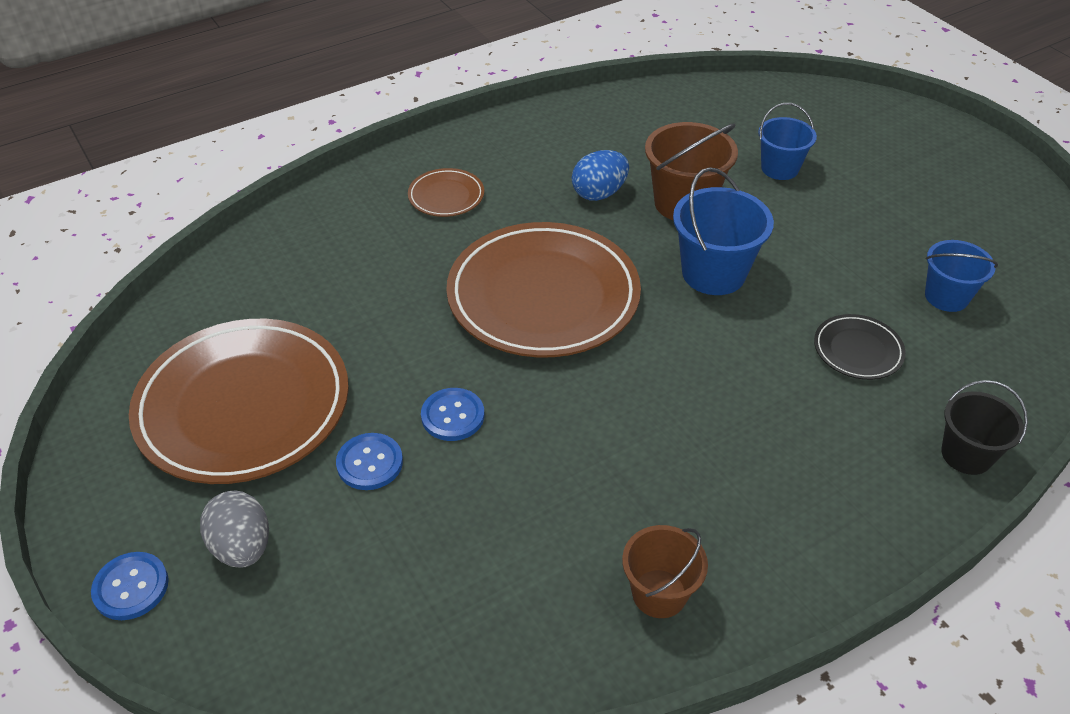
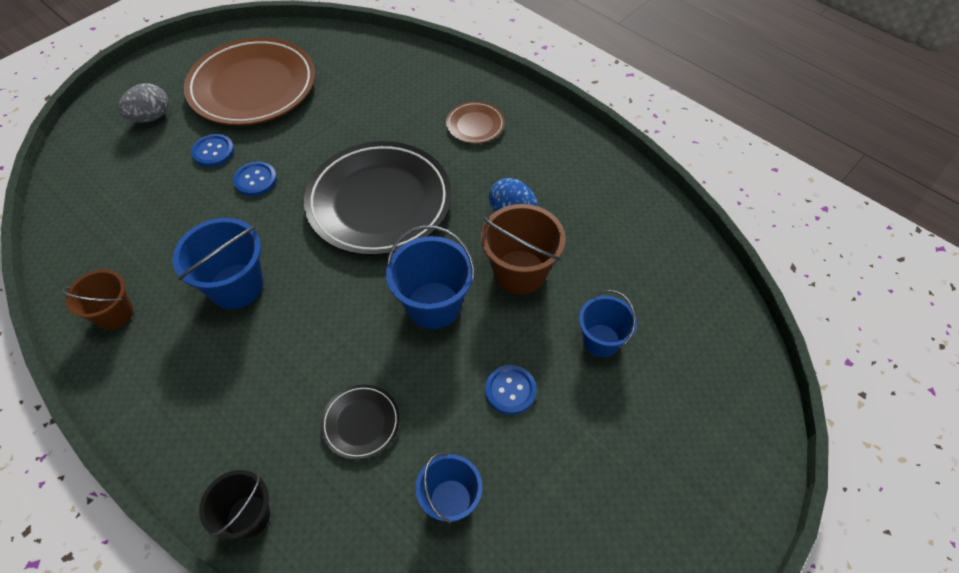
camera: 75 degrees right, 10 degrees up
(131, 587) = (126, 86): blue button -> blue button (510, 390)
(543, 296) = (379, 202): brown plate -> black plate
(643, 448) = (236, 286): none -> blue bucket

